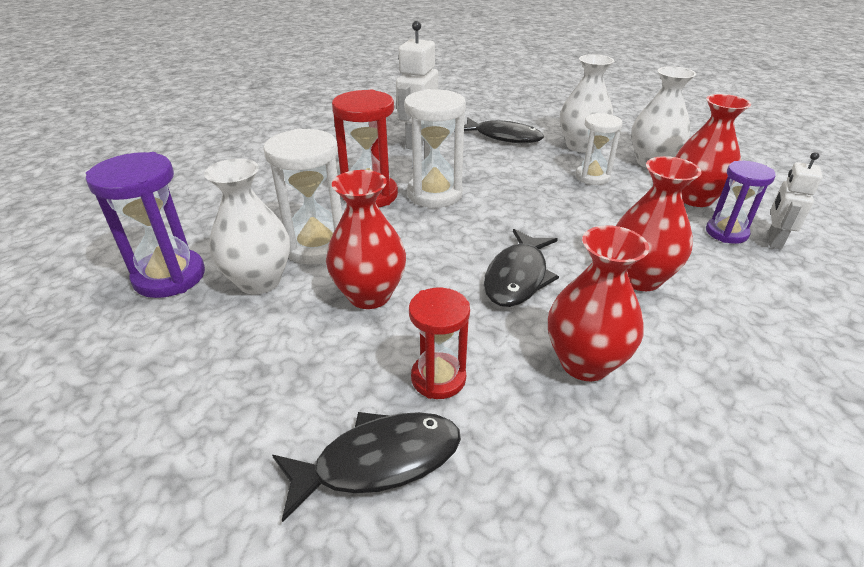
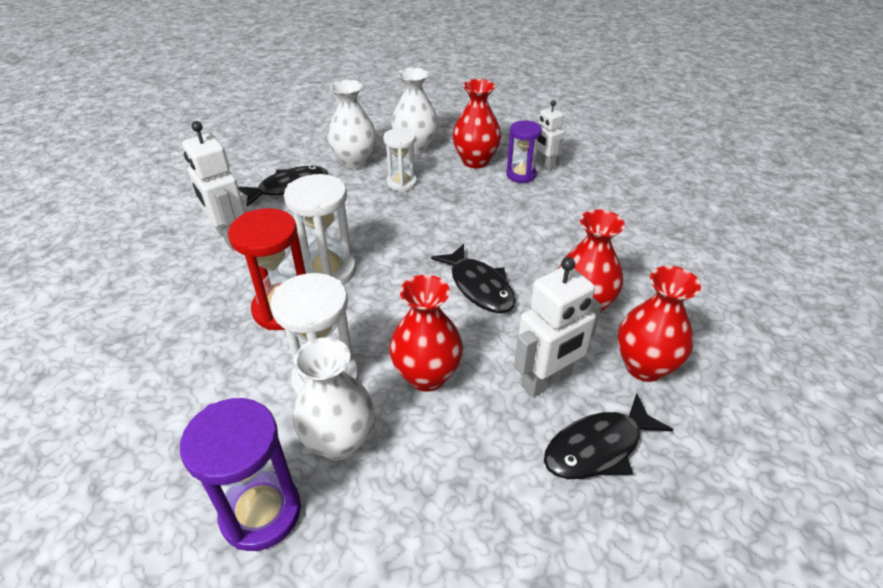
camera: 55 degrees left, 5 degrees up
(379, 461) = (598, 447): black fish -> black fish turned 135 degrees counterclockwise
(438, 378) = (546, 381): red hourglass -> white robot
(639, 278) = (530, 236): red vase -> red vase (644, 366)

